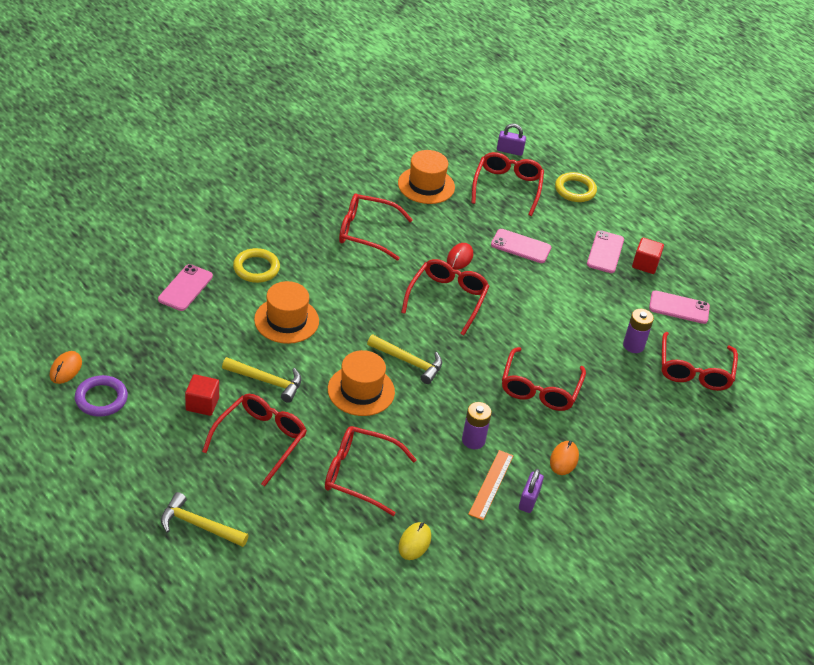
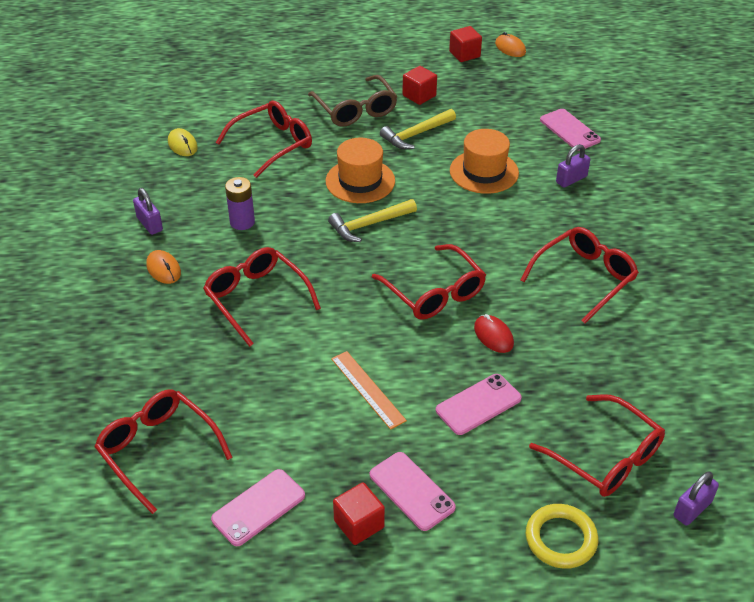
camera: 130 degrees right, 0 degrees up
(101, 399) = (464, 54): purple ring -> red cube
(198, 525) = (304, 59): yellow hammer -> none
(256, 268) = (571, 179): yellow ring -> purple padlock
(260, 440) = (355, 109): red glasses -> brown glasses
(426, 185) = (649, 371): orange hat -> none
(491, 484) = (188, 210): orange ruler -> orange ruler (367, 389)
(633, 345) = (242, 415): purple battery -> none

